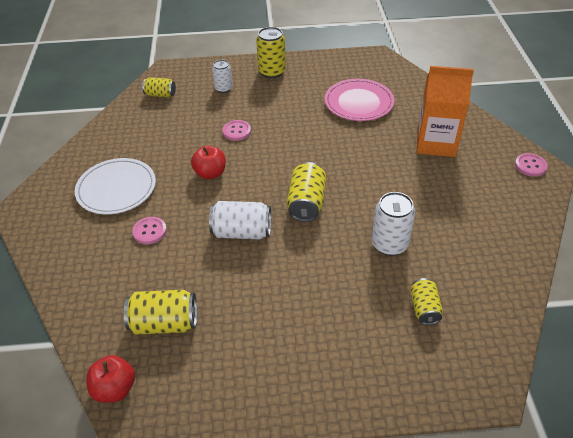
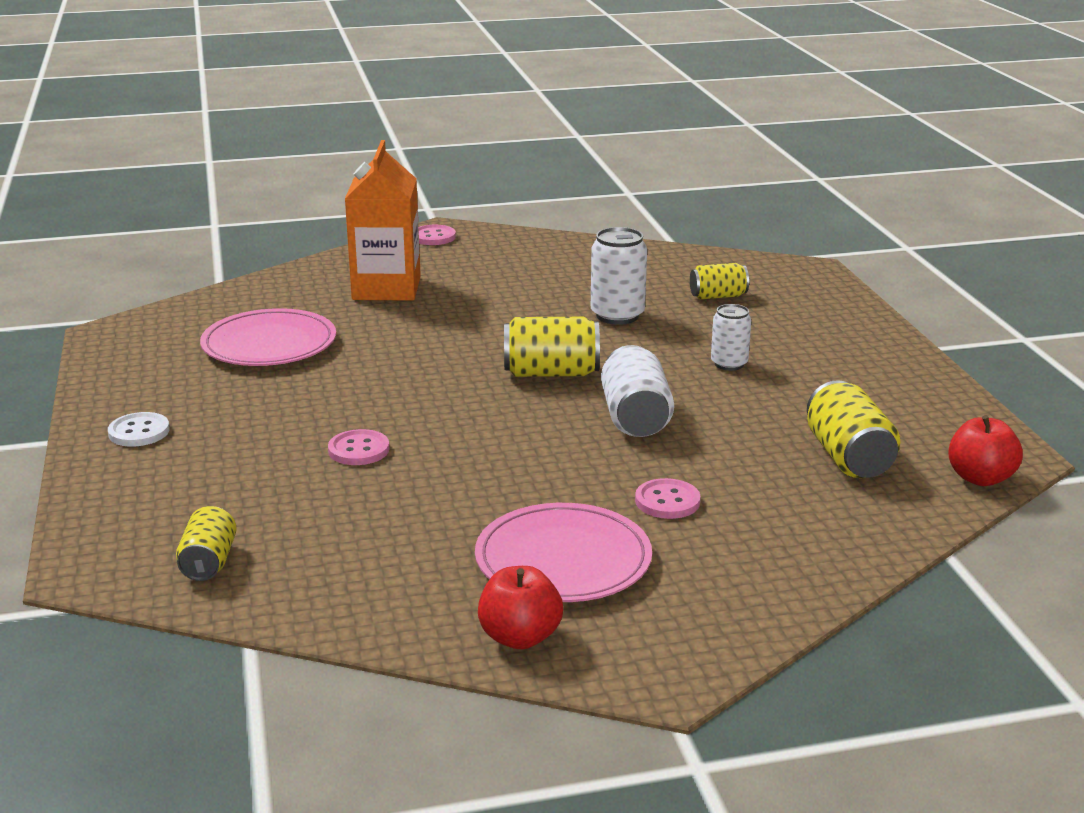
camera: 100 degrees left, 20 degrees down
(116, 188) = (563, 560): white plate -> pink plate
(210, 173) = (494, 462): red apple -> red apple (520, 637)
(223, 88) = (196, 481): white can -> white can (729, 364)
(272, 72) = (139, 432): yellow can -> white button

